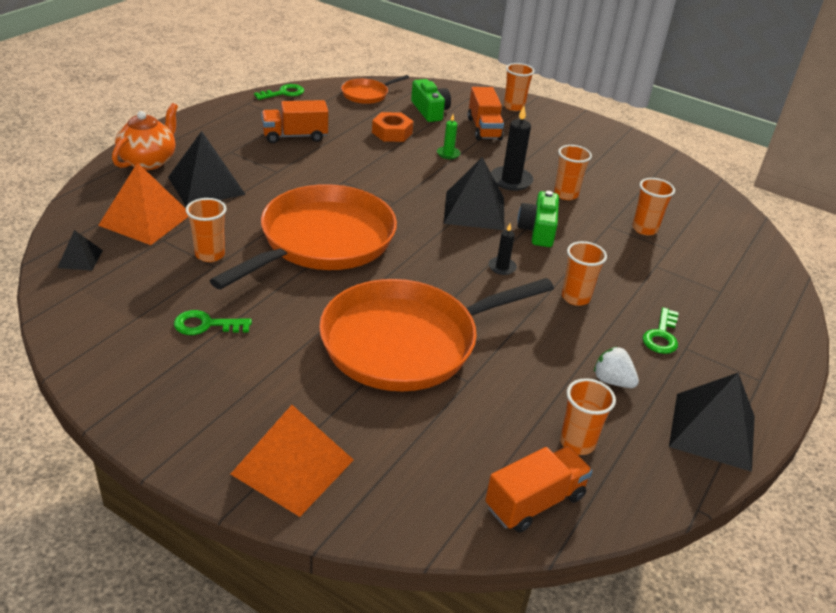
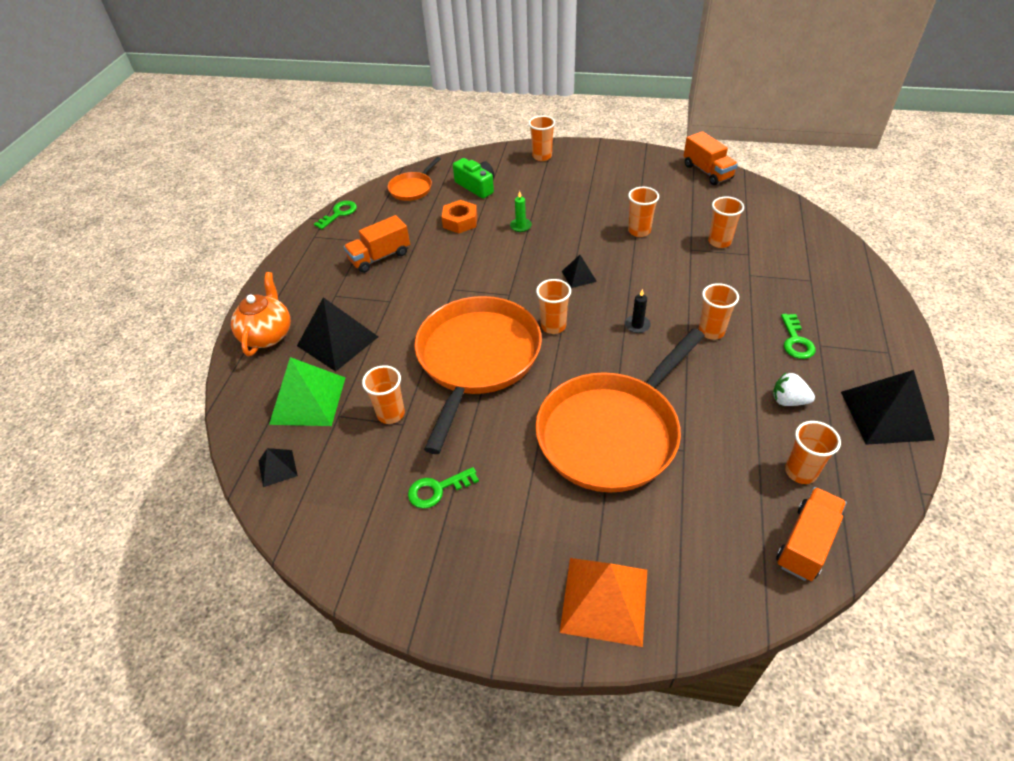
camera: 15 degrees left, 10 degrees up
(145, 219) = (308, 400): orange pyramid -> green pyramid
(417, 240) = (553, 326): none -> orange cup
(474, 210) = (579, 276): black pyramid -> black pyramid, size x0.50
(484, 129) = (532, 188): orange truck -> orange truck (707, 171)
(511, 180) = (588, 234): black candle -> none
(538, 230) = (641, 276): green camera -> none

